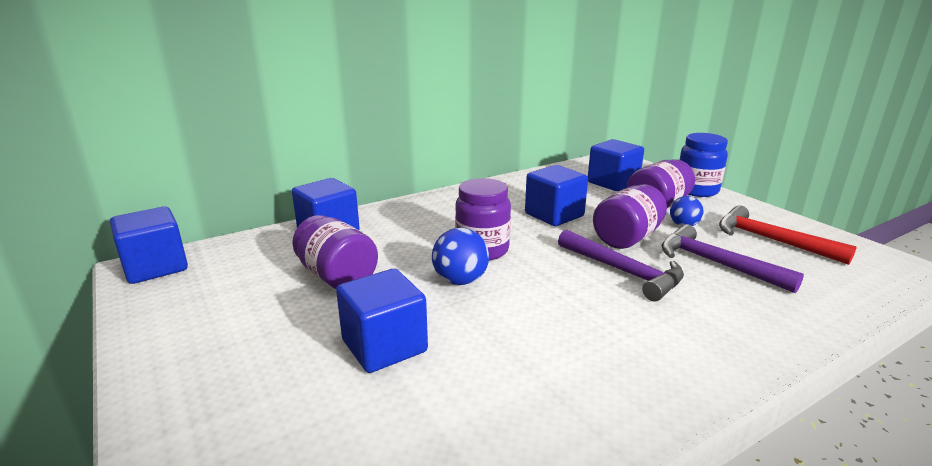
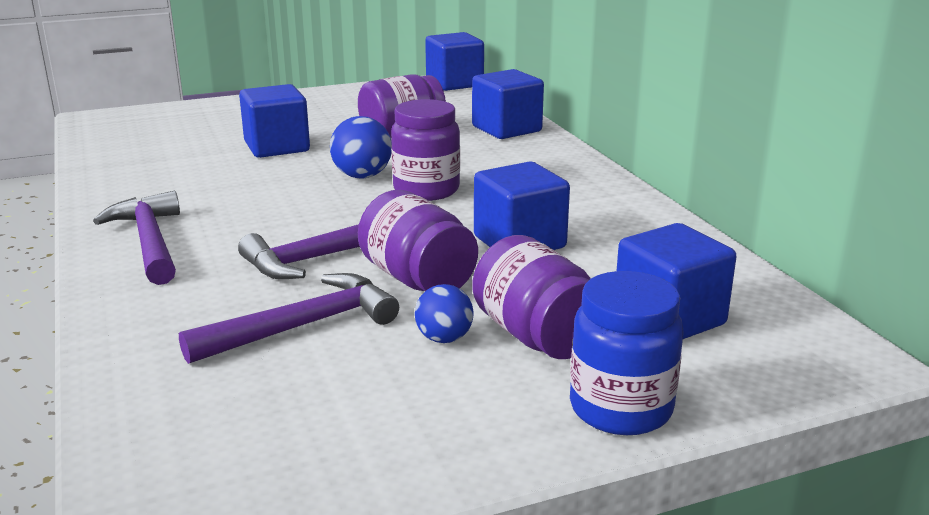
camera: 100 degrees right, 0 degrees up
(667, 362) = (150, 242): none -> purple hammer
(771, 240) = (345, 409): red hammer -> none

